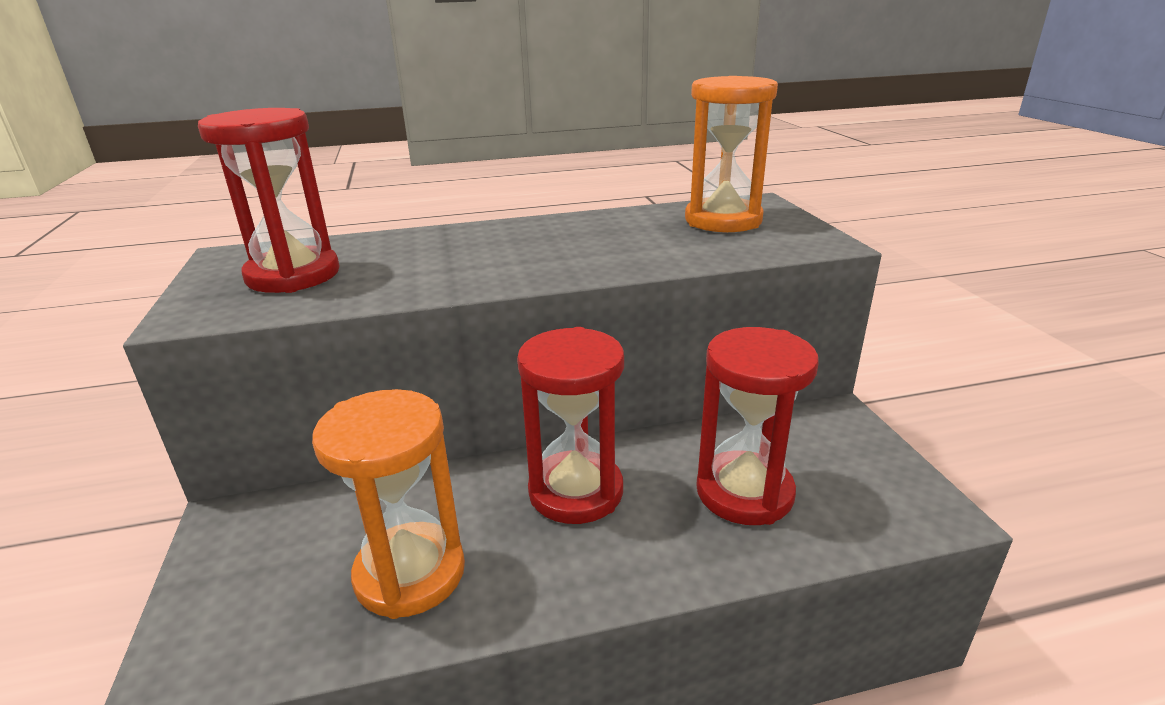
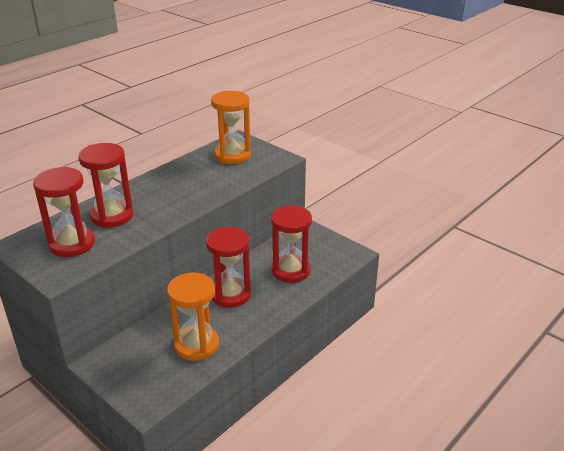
camera: 35 degrees left, 5 degrees up
(409, 254) = (112, 216): none -> red hourglass

